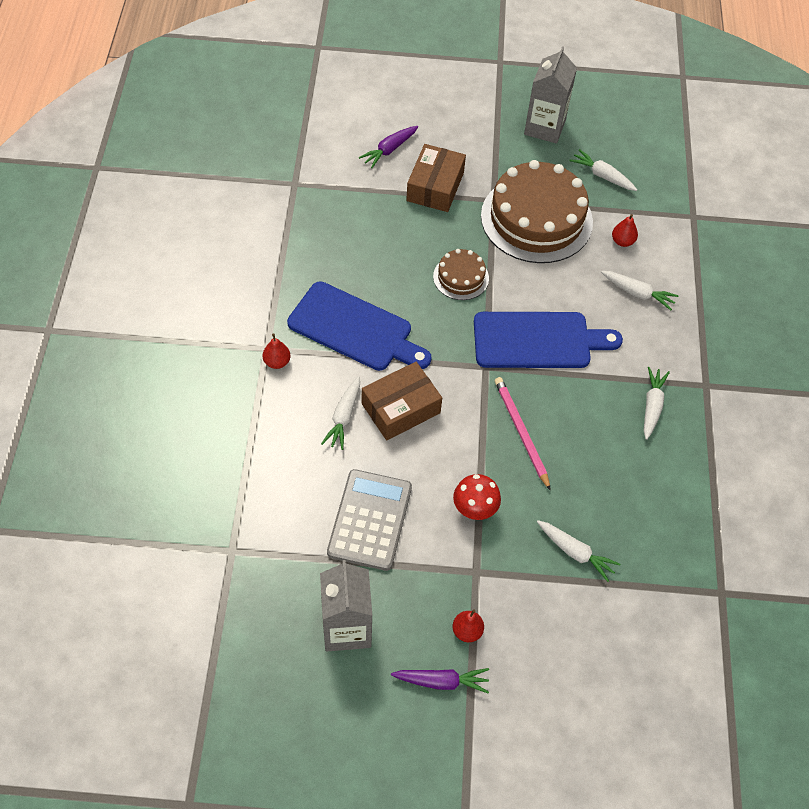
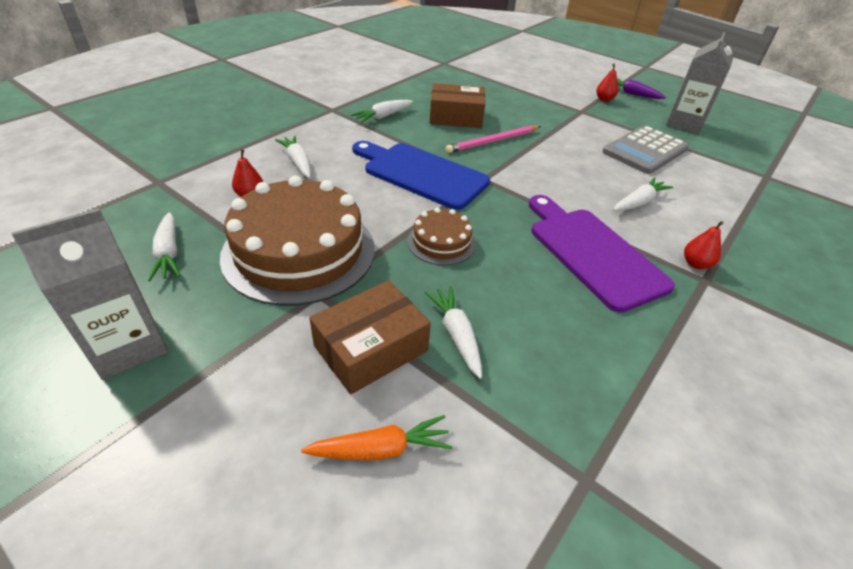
camera: 145 degrees left, 15 degrees down
(355, 329) = (592, 253): blue cutting board -> purple cutting board
(389, 150) = (381, 449): purple carrot -> orange carrot
(401, 408) = (581, 187): brown box -> brown box (456, 117)
(474, 510) = (562, 128): red mushroom -> none
(521, 432) = (493, 141): pink pencil -> pink pencil turned 45 degrees clockwise
(575, 552) = (510, 96): white carrot -> white carrot (456, 335)

